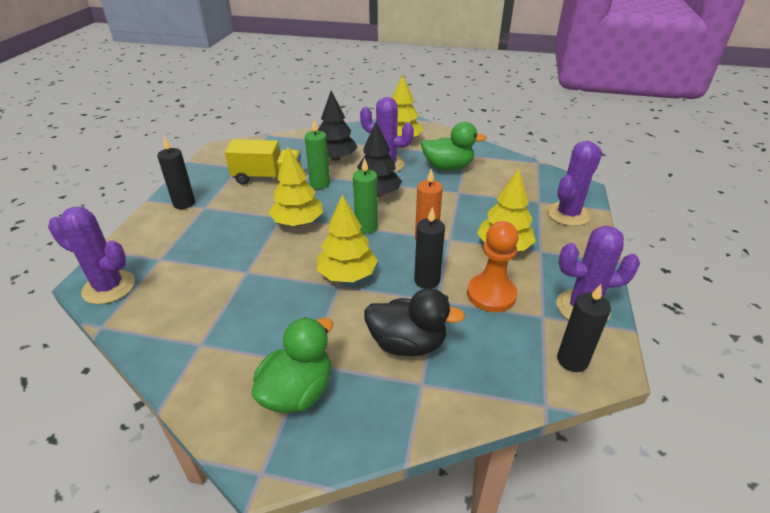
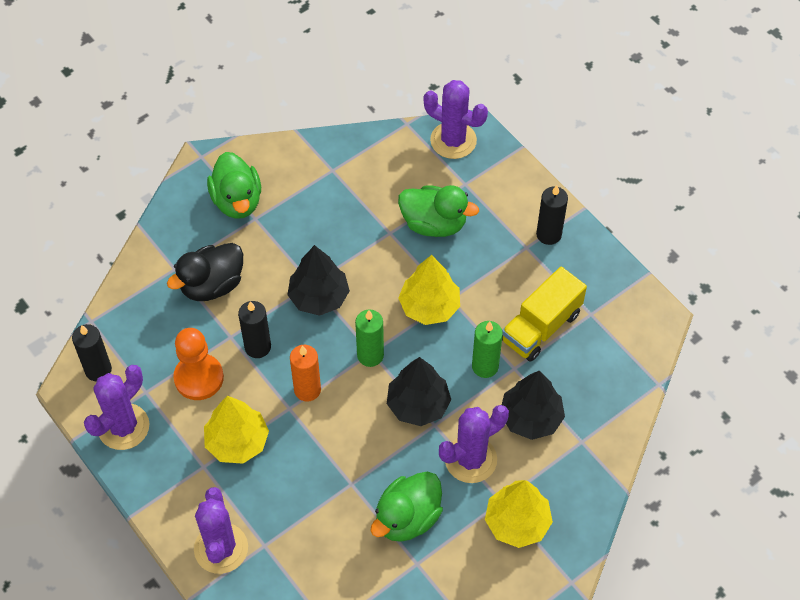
camera: 130 degrees right, 20 degrees up
(109, 287) = (453, 140): purple cactus -> purple cactus turned 60 degrees clockwise
(217, 254) = (434, 224): none -> green duck
(347, 275) = (319, 297): yellow tree -> black tree

